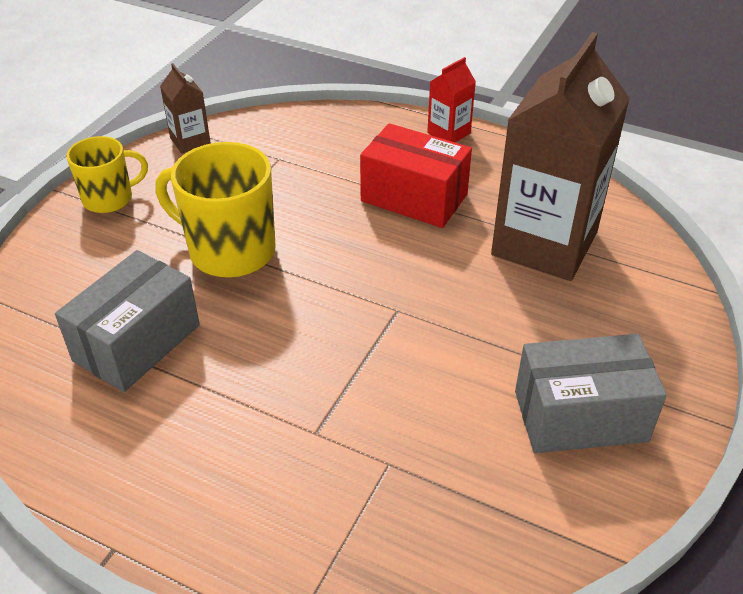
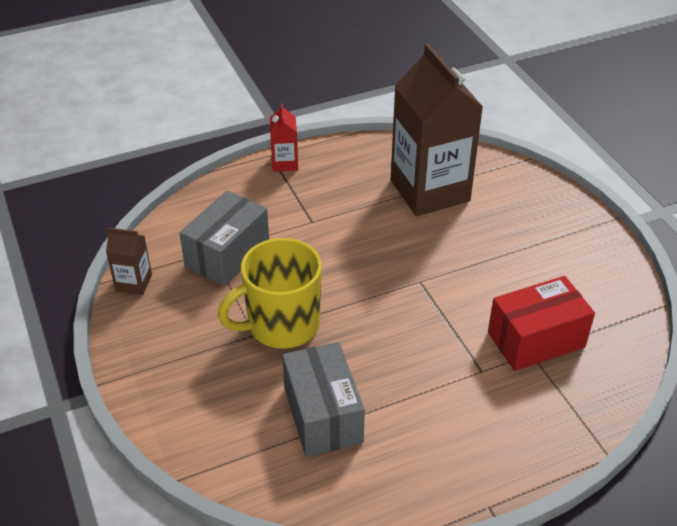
camera: 50 degrees left, 0 degrees up
(109, 198) = (149, 358): yellow mug -> none
(414, 198) = (329, 215): red box -> red box (536, 340)
(580, 416) = (566, 261): grey box -> grey box (227, 254)

